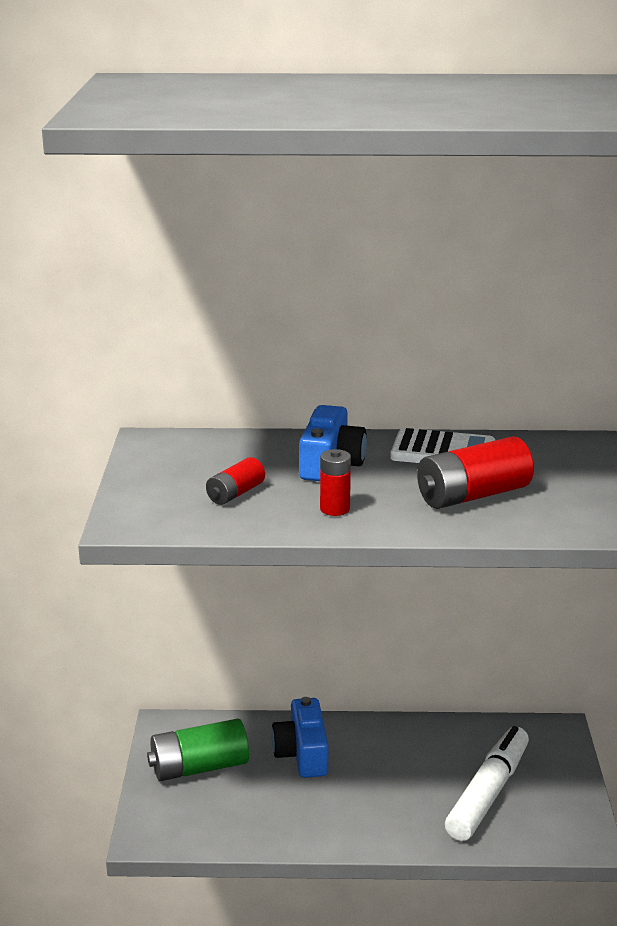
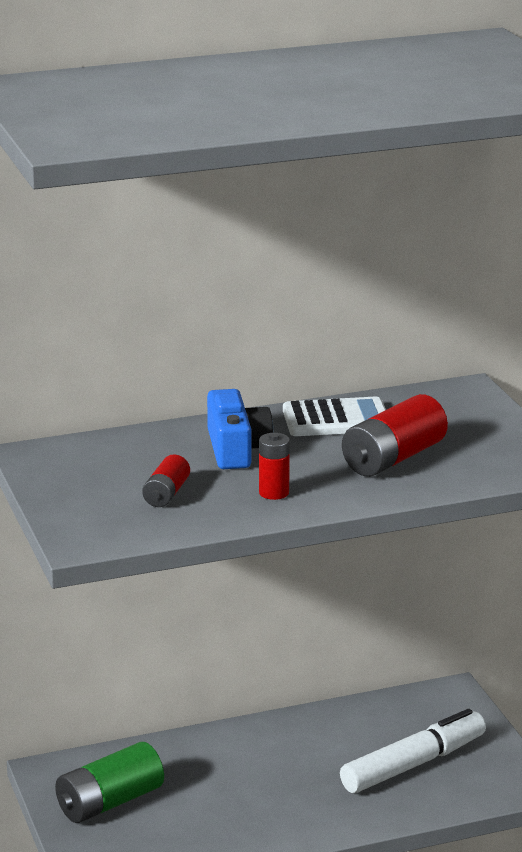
camera: 20 degrees left, 0 degrees up
(302, 753) = (209, 767): blue camera -> none
(488, 793) = (413, 764): white marker -> white marker turned 45 degrees clockwise

